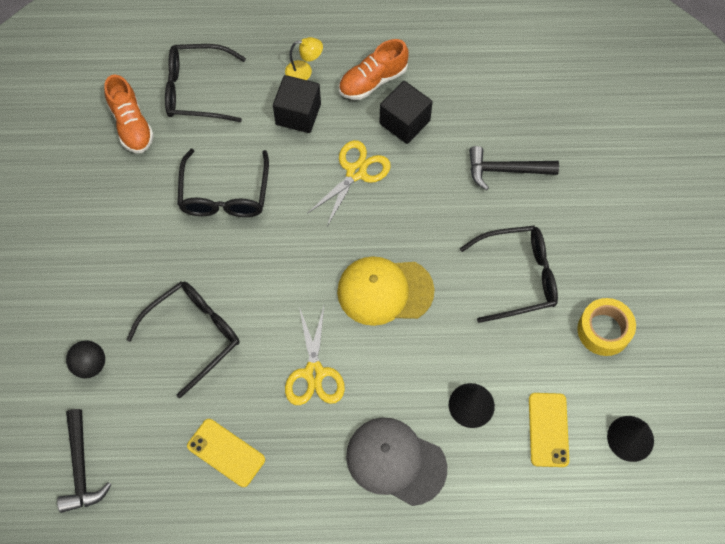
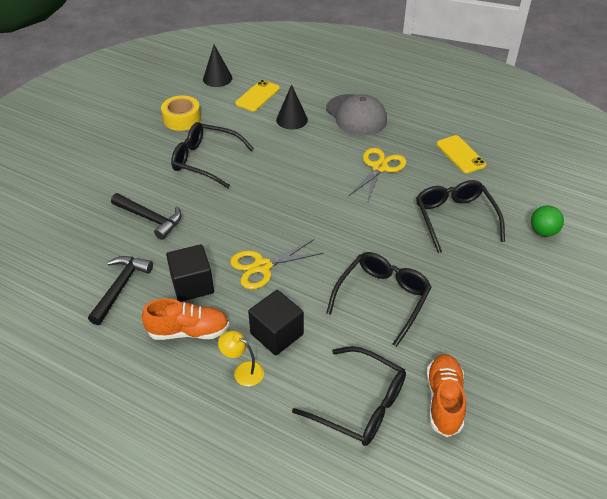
camera: 150 degrees left, 20 degrees down
(81, 468) = (564, 182): black hammer -> black hammer (120, 287)
(90, 365) = (543, 231): black ball -> green ball
(194, 334) = (455, 218): black glasses -> black glasses turned 90 degrees clockwise
(384, 291) = (300, 188): yellow cap -> none

